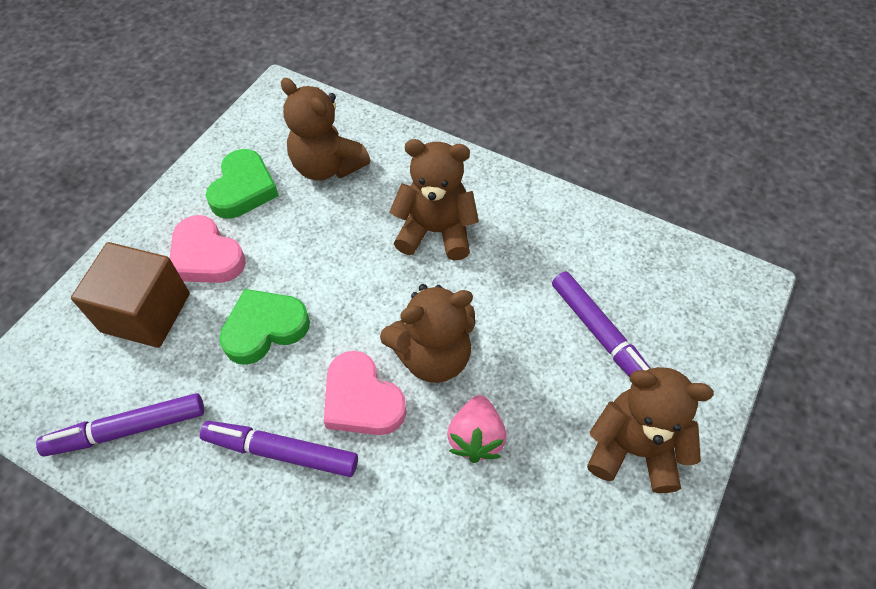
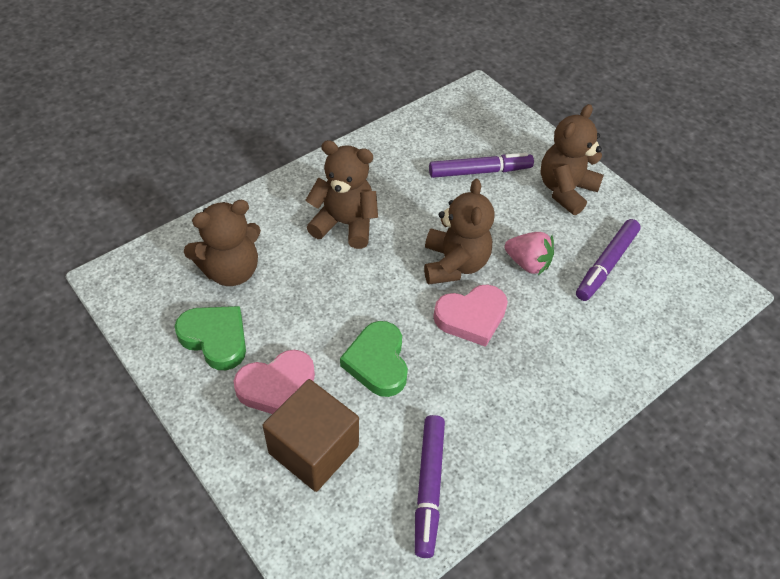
camera: 70 degrees left, 5 degrees down
(281, 452) = (493, 380): purple marker -> purple marker (606, 264)
(435, 231) = (345, 224): brown teddy bear -> brown teddy bear turned 75 degrees clockwise

